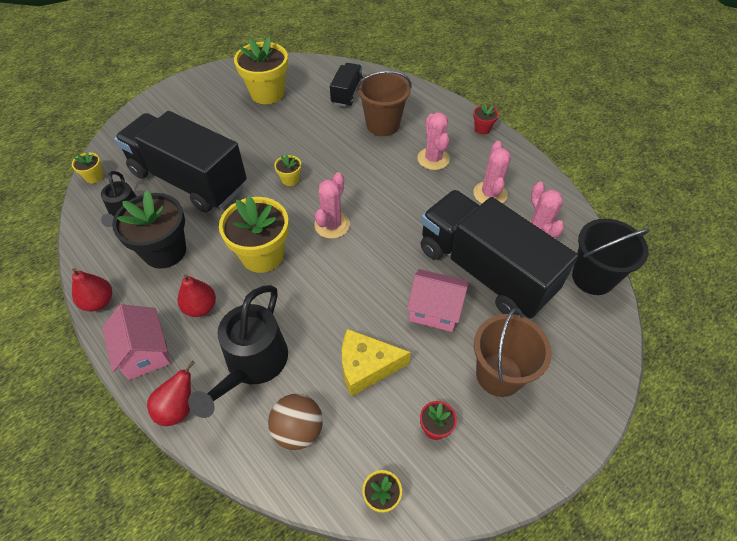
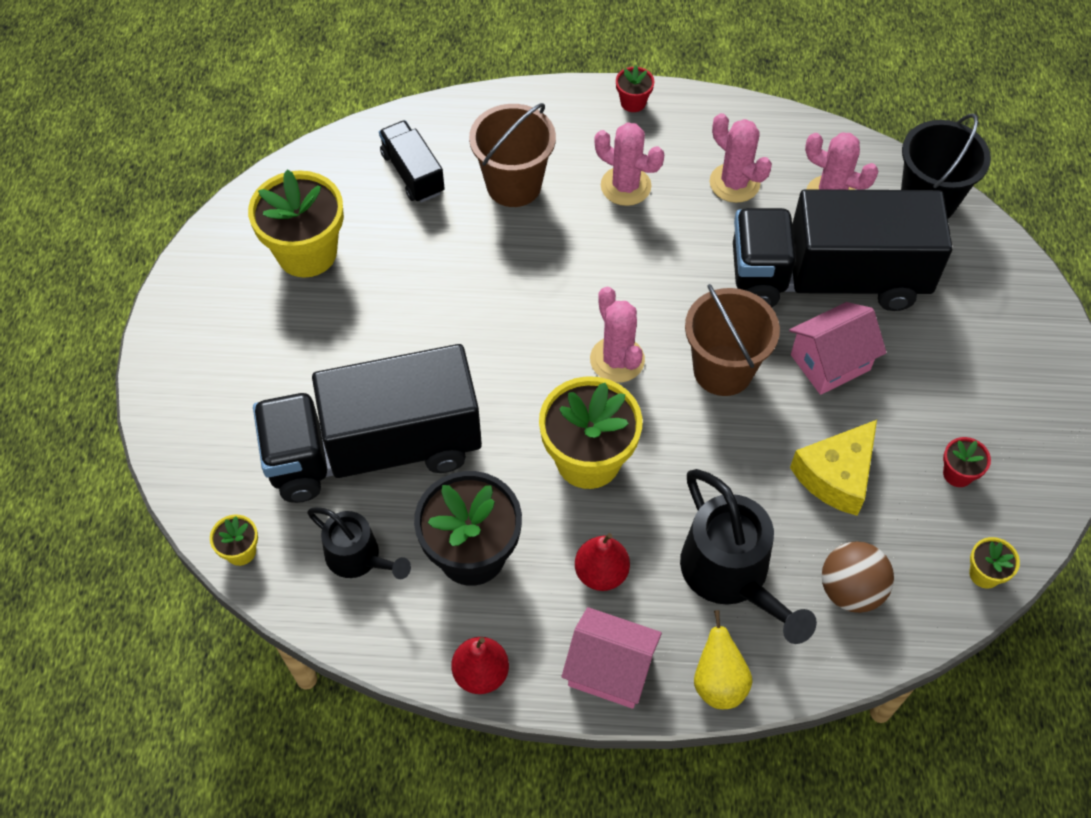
camera: 45 degrees left, 5 degrees up
(178, 408) = (718, 683): red pear -> yellow pear
(290, 179) = (497, 345): yellow flower pot -> none
(499, 375) = (954, 374): brown bucket -> brown bucket (723, 370)

